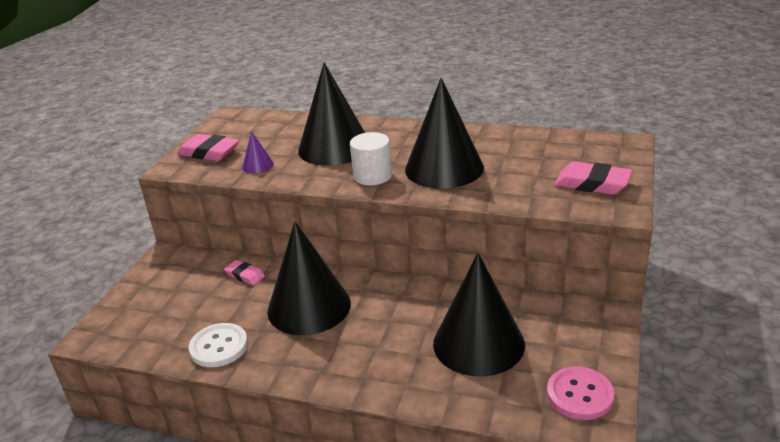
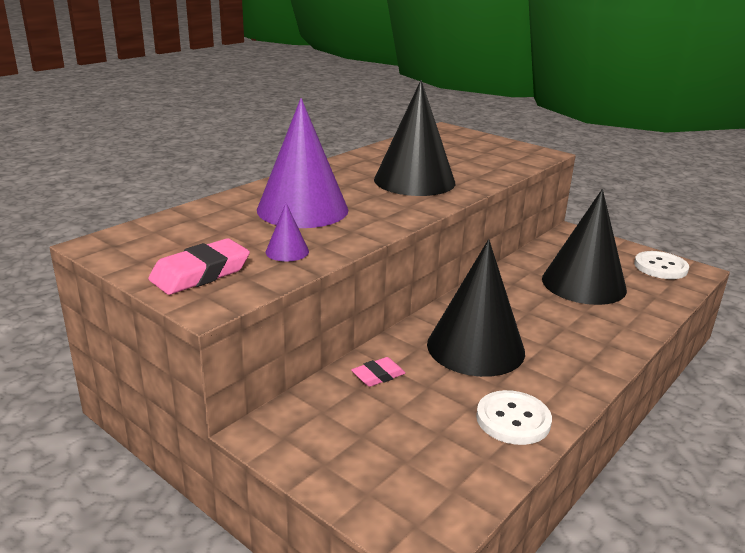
camera: 70 degrees left, 5 degrees down
(334, 147) = (302, 209): black cone -> purple cone
(372, 176) = (393, 207): white cylinder -> none
(579, 395) = (660, 267): pink button -> white button
(592, 184) = (498, 150): pink eraser -> none

